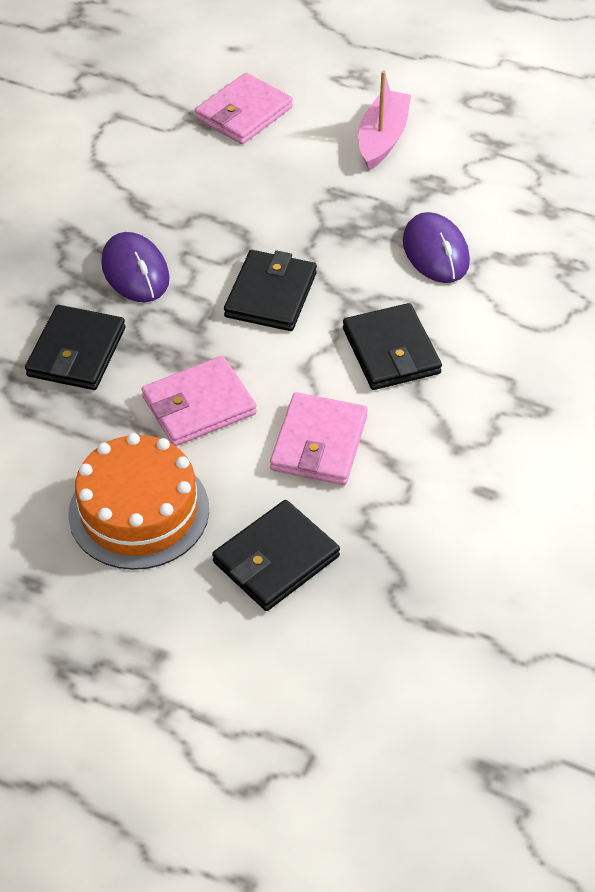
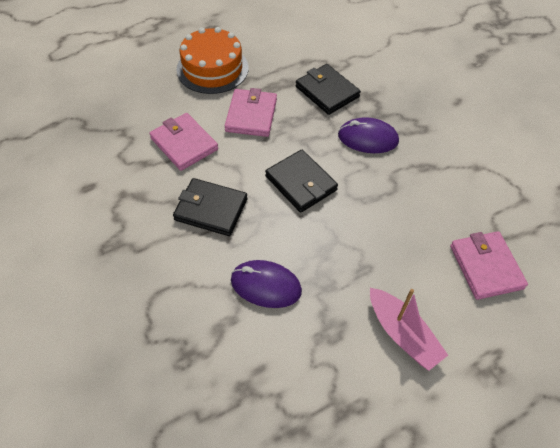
camera: 125 degrees right, 5 degrees up
(276, 559) = (141, 95): black wallet -> none

